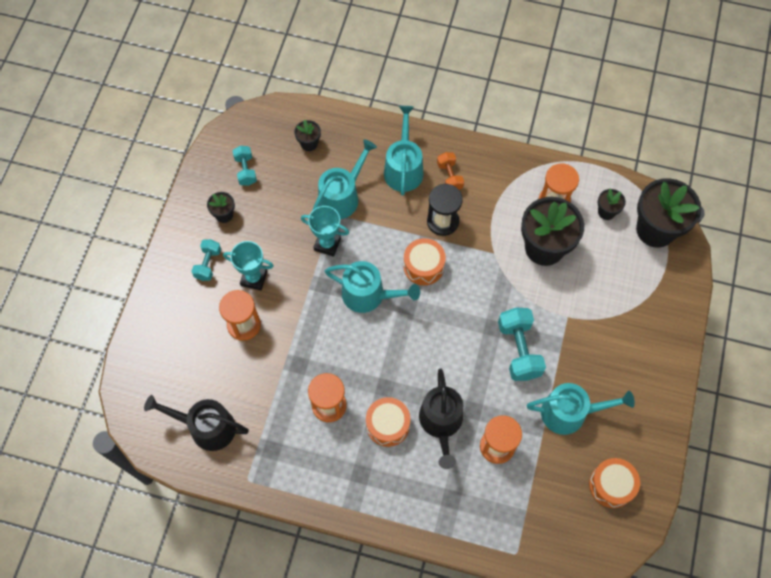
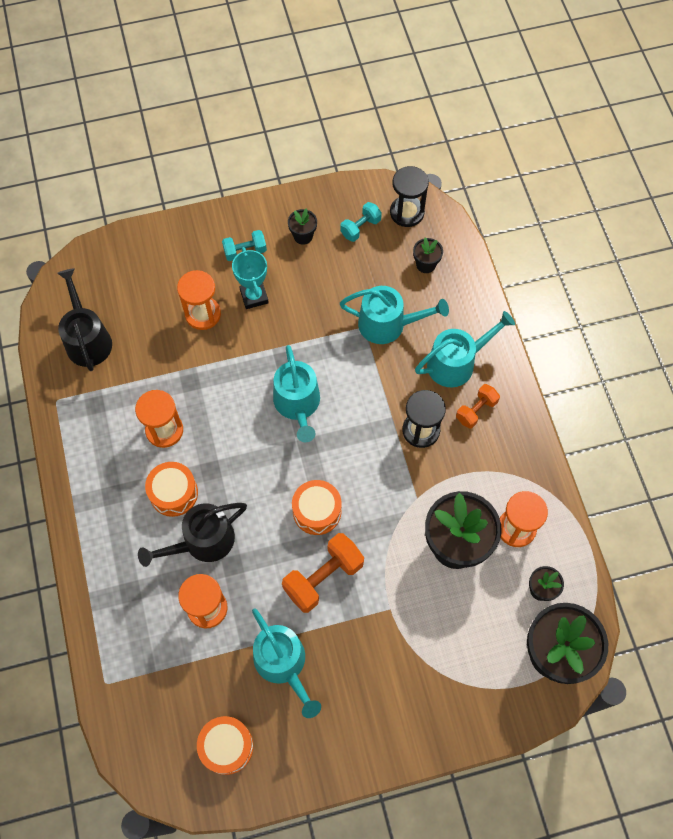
camera: 60 degrees right, 0 degrees up
(255, 131) = (407, 212): none -> black hourglass
(327, 244) = (328, 339): turquoise trophy -> none
(423, 266) = (360, 438): orange drum -> orange drum (317, 511)
(519, 350) = (323, 577): turquoise dumbbell -> orange dumbbell

